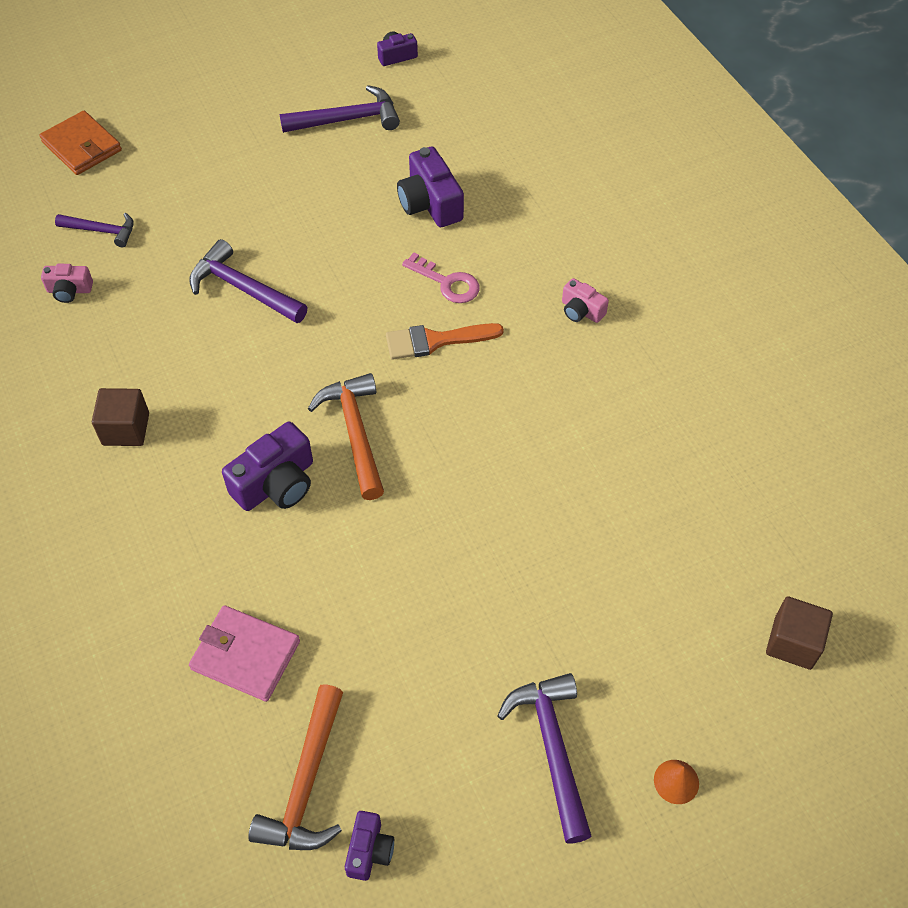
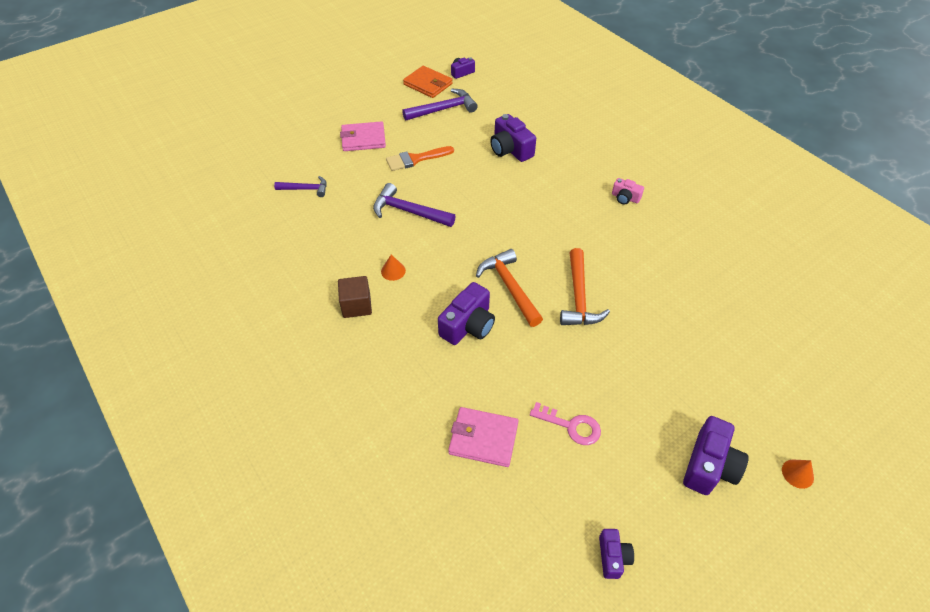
camera: 10 degrees left, 5 degrees down
(69, 290) = (294, 226): pink camera -> none
(82, 146) = (278, 142): orange wallet -> orange wallet (428, 84)
(193, 382) = (393, 271): none -> orange cone
(210, 156) = (363, 139): none -> pink wallet
(306, 783) = (553, 518): orange hammer -> orange hammer (579, 297)
(435, 341) = (541, 226): orange brush -> orange brush (415, 159)
(447, 283) = (537, 192): pink key -> pink key (571, 426)
(552, 748) = (709, 465): purple hammer -> purple camera
(793, 642) = (833, 373): brown cube -> none

